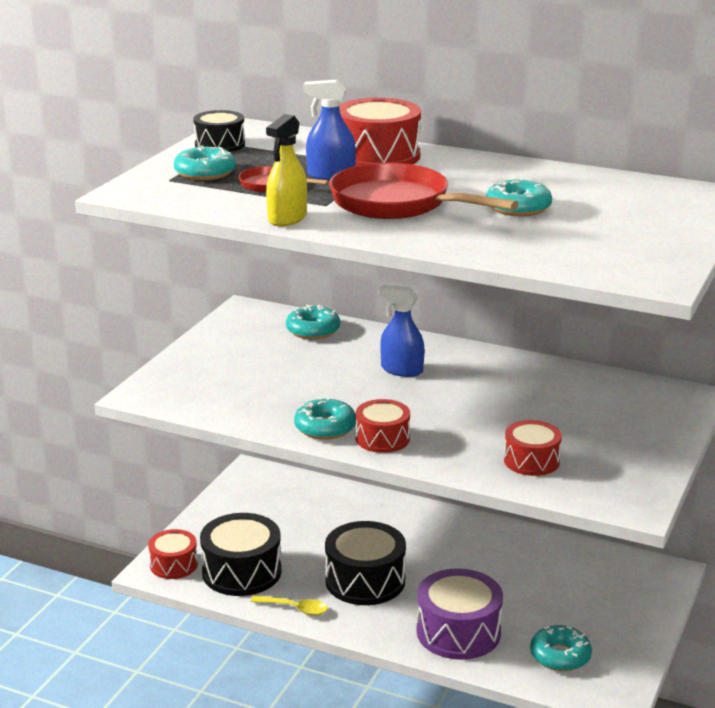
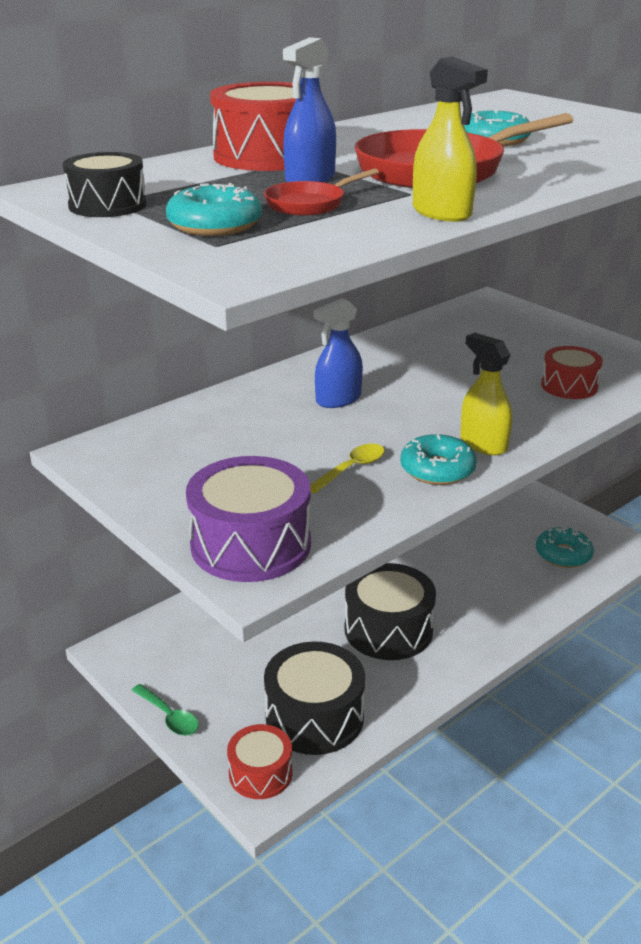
camera: 65 degrees left, 5 degrees up
(202, 513) = (169, 717): none -> green spoon
(295, 608) = (409, 694): yellow spoon -> yellow spoon (352, 469)
(313, 330) = (193, 424): turquoise donut -> none
(382, 438) = (483, 444): red drum -> yellow spray bottle
(458, 632) = (504, 598): purple drum -> purple drum (251, 544)

